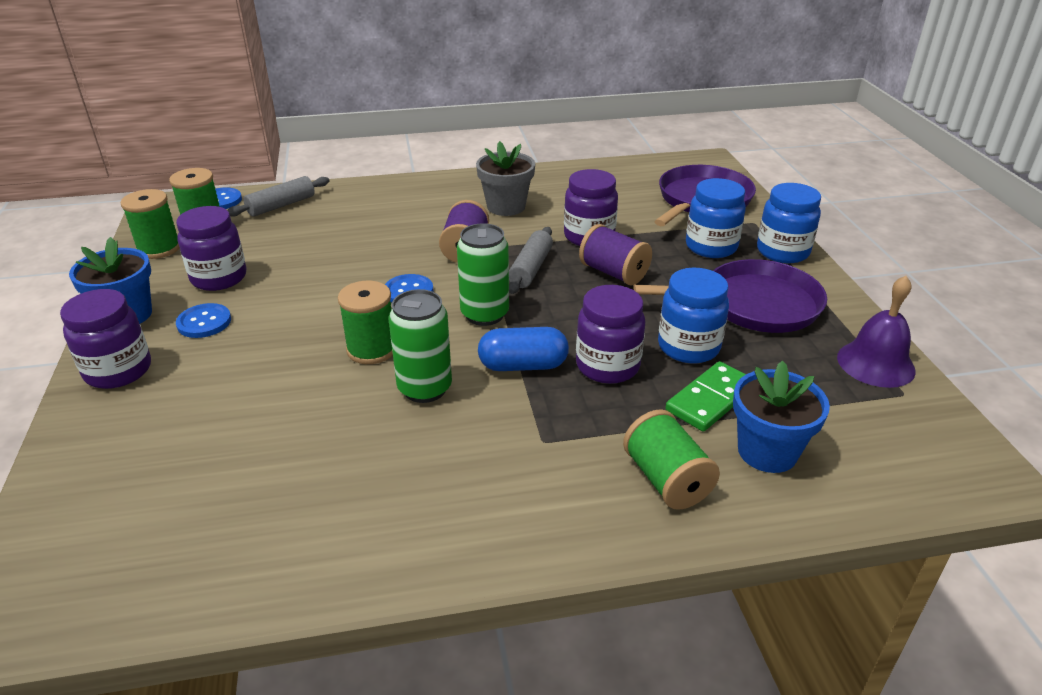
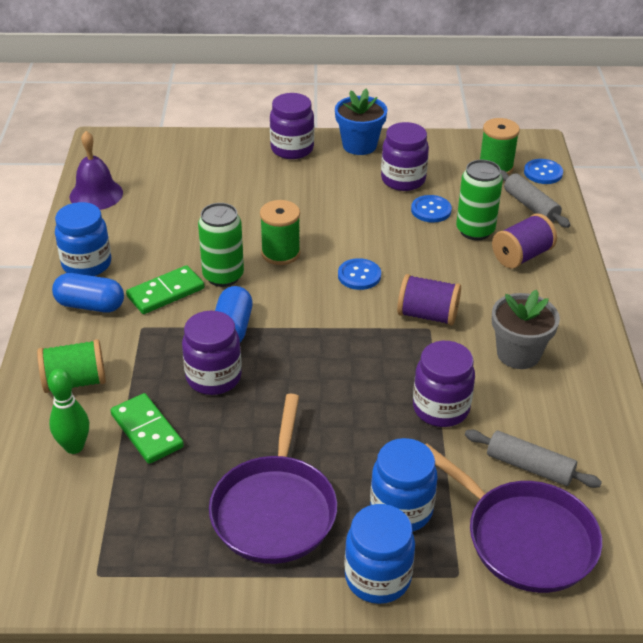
camera: 100 degrees right, 5 degrees up
(159, 248) = (456, 149): green spool -> none
(204, 322) = (340, 177): blue button -> blue button (431, 210)
(468, 433) = (166, 293): none -> green domino
(484, 314) = (311, 316): green can -> green can (475, 230)
(513, 505) = (90, 305): none -> blue capsule
(531, 269) = (382, 354): grey rolling pin -> grey rolling pin (529, 467)
(613, 273) = (361, 413): purple spool -> purple spool (521, 256)
(688, 347) = (221, 436): blue jar -> blue jar (87, 264)
(767, 451) = (74, 446): blue flower pot -> green bowling pin
(875, 363) = (146, 573): purple bell -> purple bell (96, 194)

